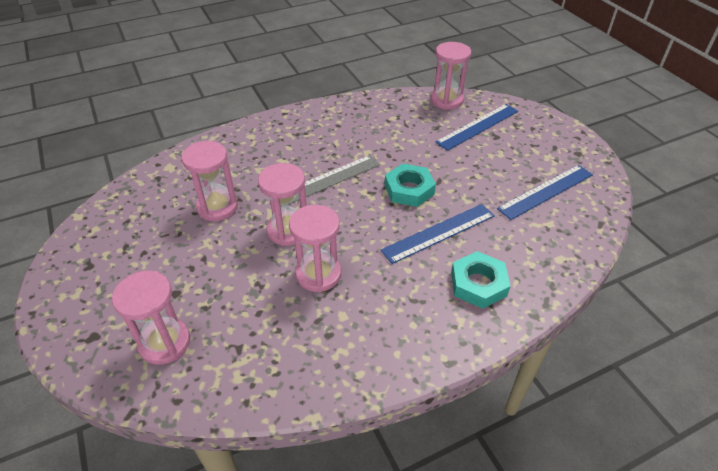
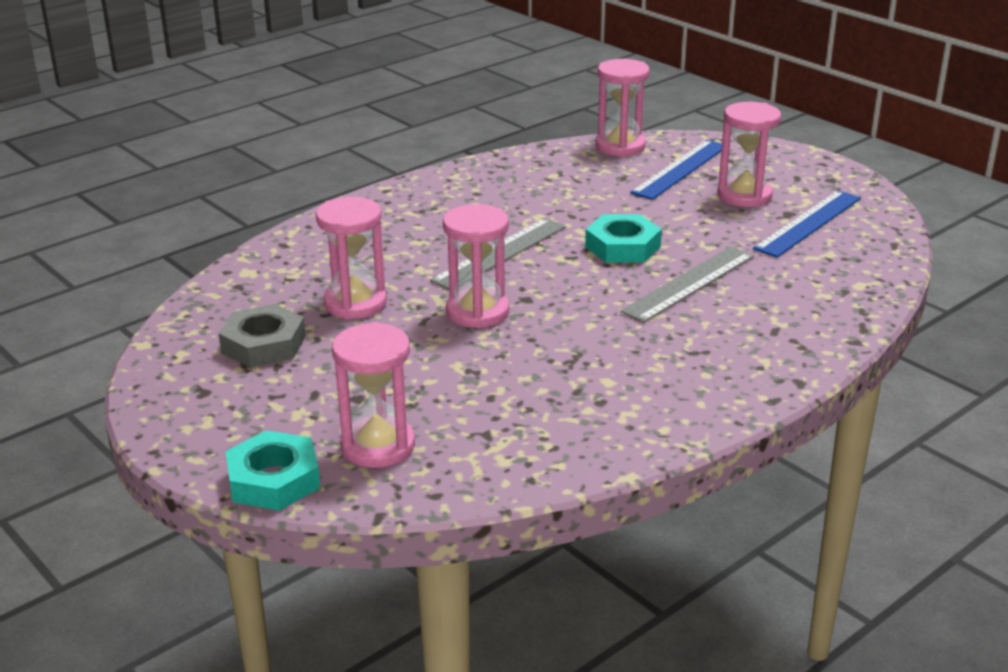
camera: 15 degrees left, 15 degrees down
(145, 232) = (263, 344): none -> grey nut
(318, 274) = (549, 348): pink hourglass -> pink hourglass (744, 196)
(439, 233) = (689, 283): blue ruler -> grey ruler
(478, 284) = (768, 324): turquoise nut -> turquoise nut (274, 479)

